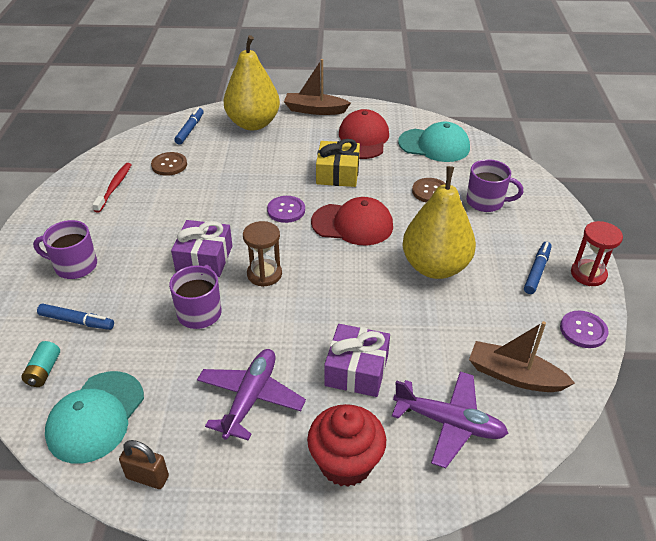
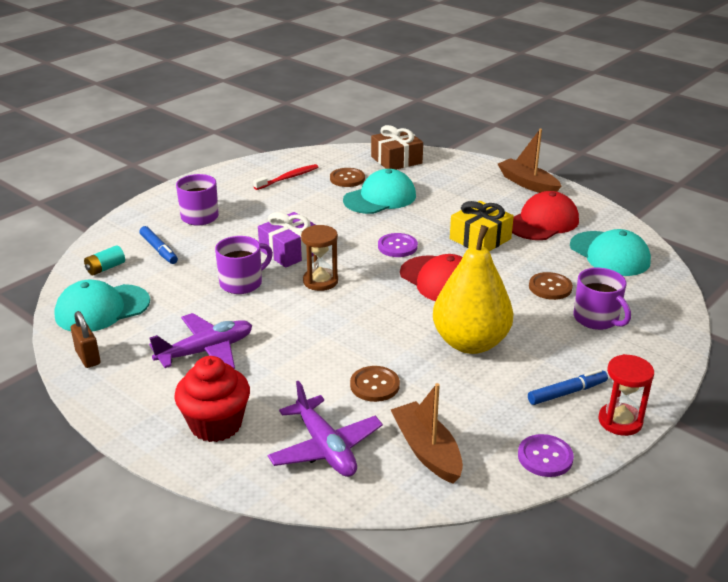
camera: 40 degrees right, 10 degrees down
(190, 129) = (396, 160): blue marker -> brown gift
(219, 171) = (380, 198): none -> turquoise cap
(253, 124) = (456, 174): yellow pear -> none
(357, 370) = (303, 376): purple gift -> none
(416, 344) = (374, 385): none -> brown button

